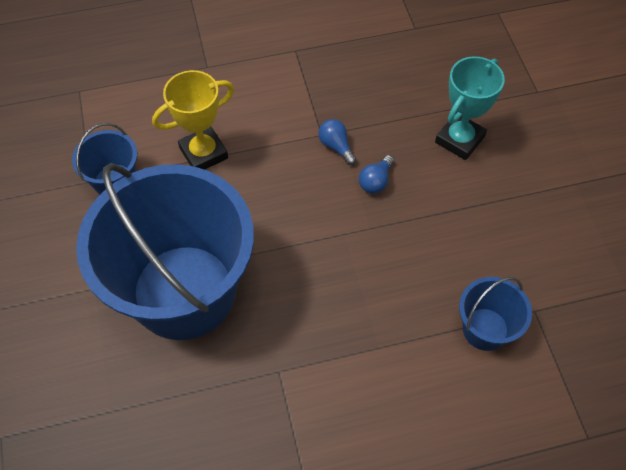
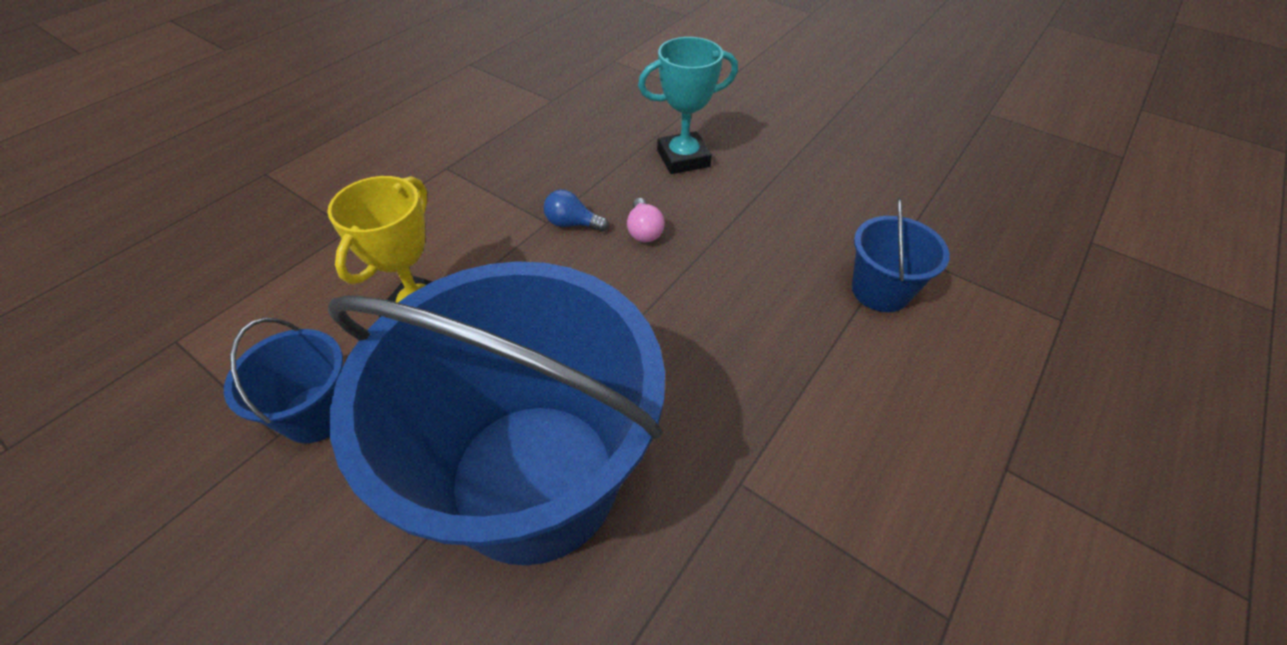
camera: 40 degrees left, 10 degrees down
(376, 181) = (644, 231): blue light bulb -> pink light bulb
(459, 139) = (683, 158): turquoise trophy -> turquoise trophy turned 75 degrees clockwise

